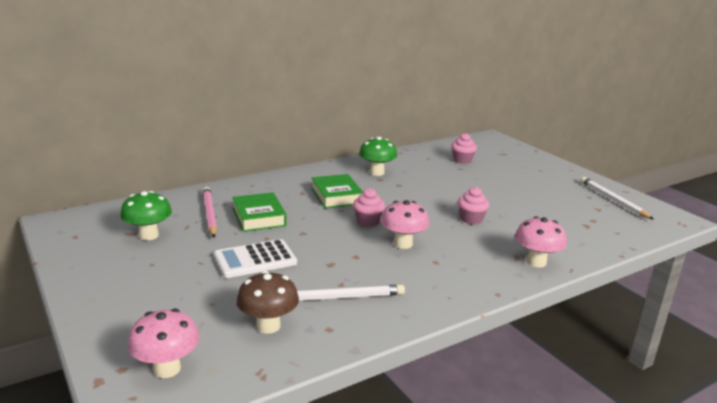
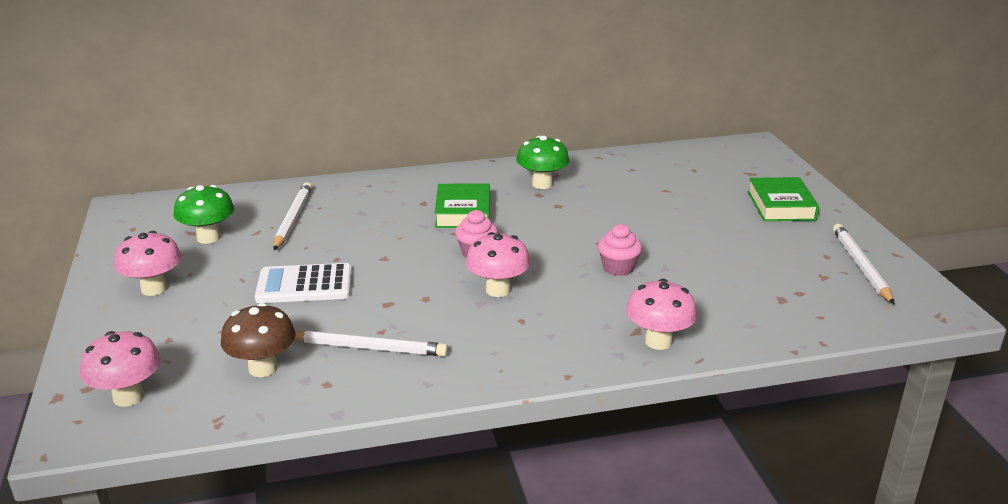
camera: 20 degrees right, 5 degrees up
(128, 280) = (154, 289): none -> pink mushroom
(209, 214) = (293, 219): pink pencil -> white pencil
(259, 217) = (347, 230): green book -> green book (781, 206)
(462, 160) = (679, 177): pink cupcake -> none

